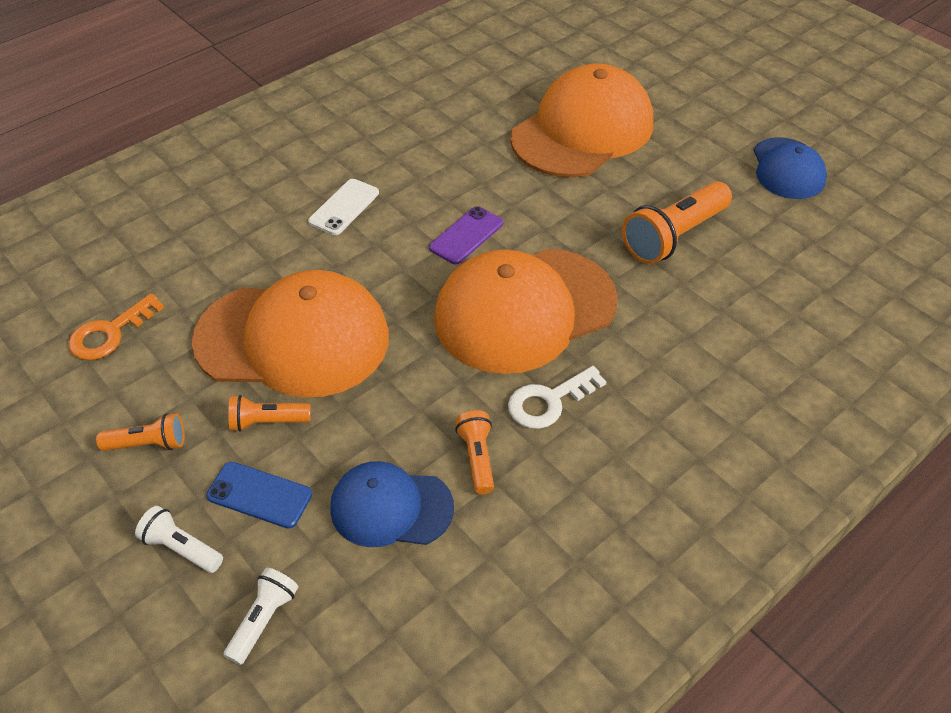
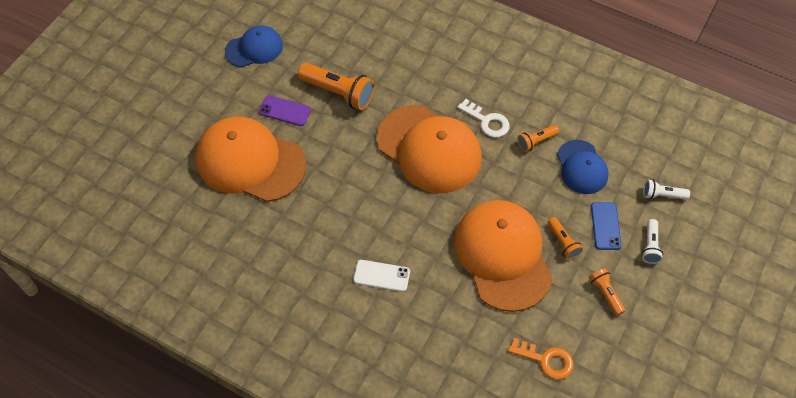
camera: 110 degrees left, 10 degrees up
(466, 235) = (380, 196): purple phone -> purple phone (285, 111)

